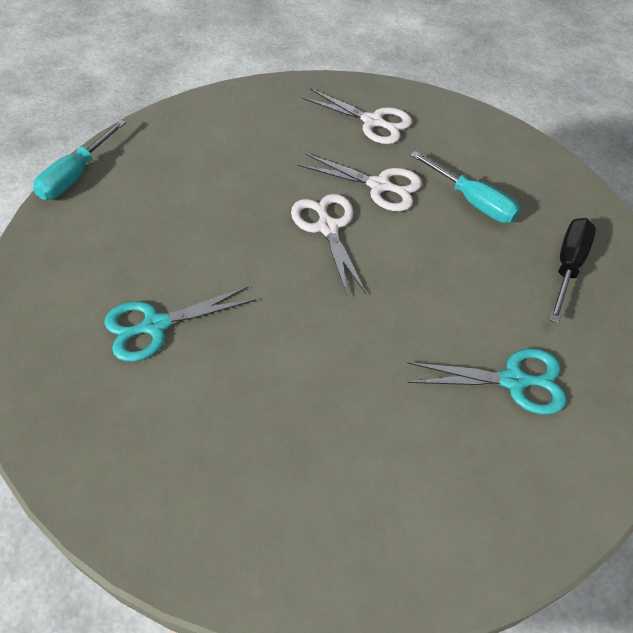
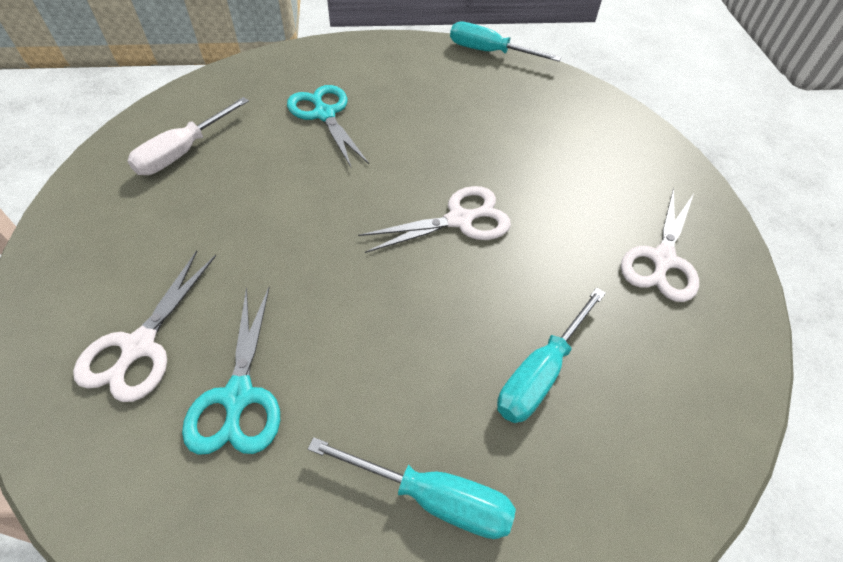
camera: 85 degrees right, 0 degrees up
(200, 469) = (183, 152): none -> white screwdriver
(379, 186) = (540, 266): white scissors -> white scissors (139, 346)
(568, 266) = (433, 497): black screwdriver -> turquoise screwdriver

